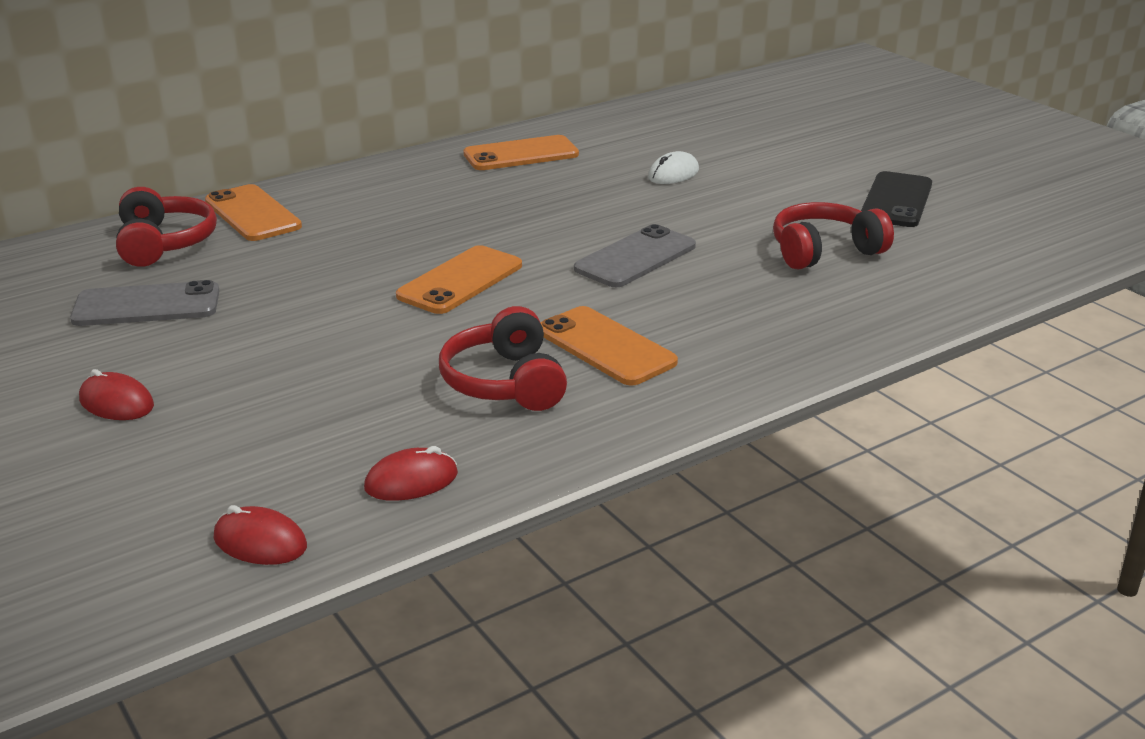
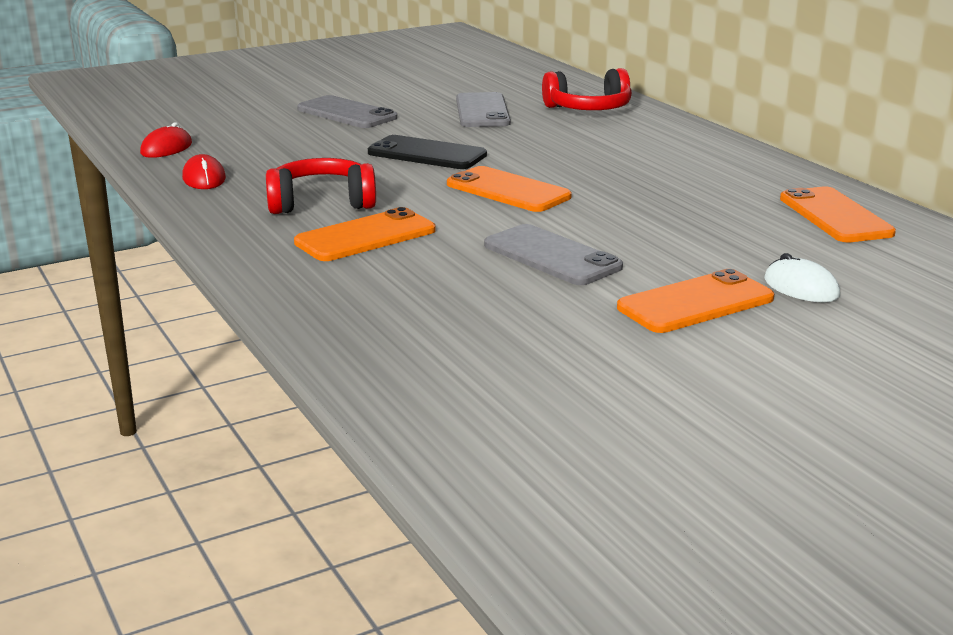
camera: 95 degrees right, 5 degrees down
(116, 403) = (346, 113): red mouse -> grey phone
(252, 214) = (649, 128): orange phone -> orange phone (695, 303)
(824, 251) = (563, 353): red headphones -> none
(896, 200) = (743, 427): black phone -> black phone (427, 154)

